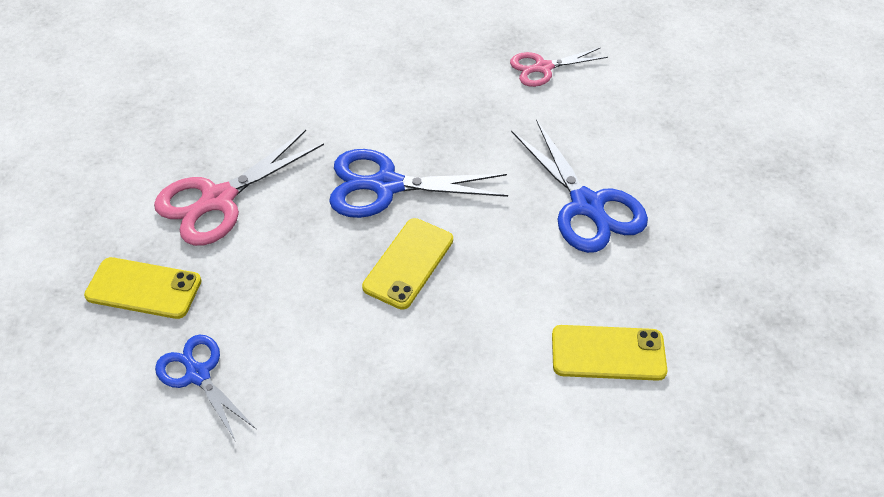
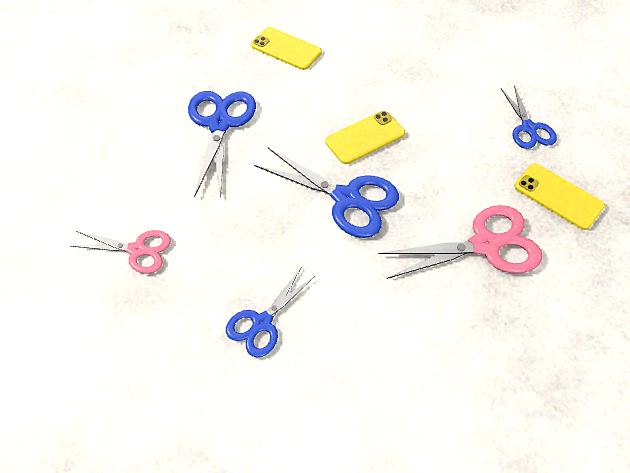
camera: 150 degrees left, 5 degrees up
(394, 64) = (262, 323): none -> blue scissors

